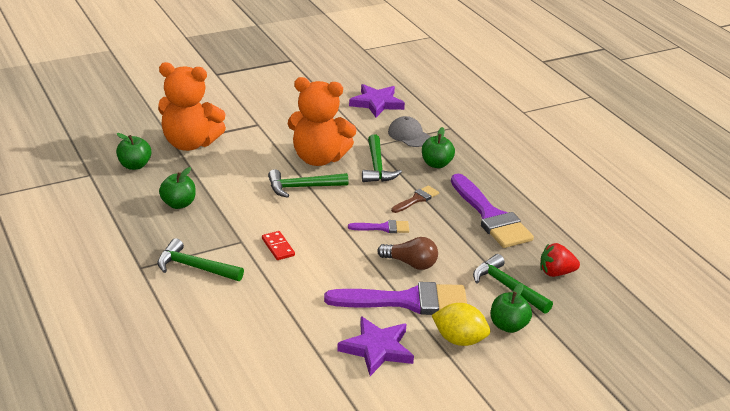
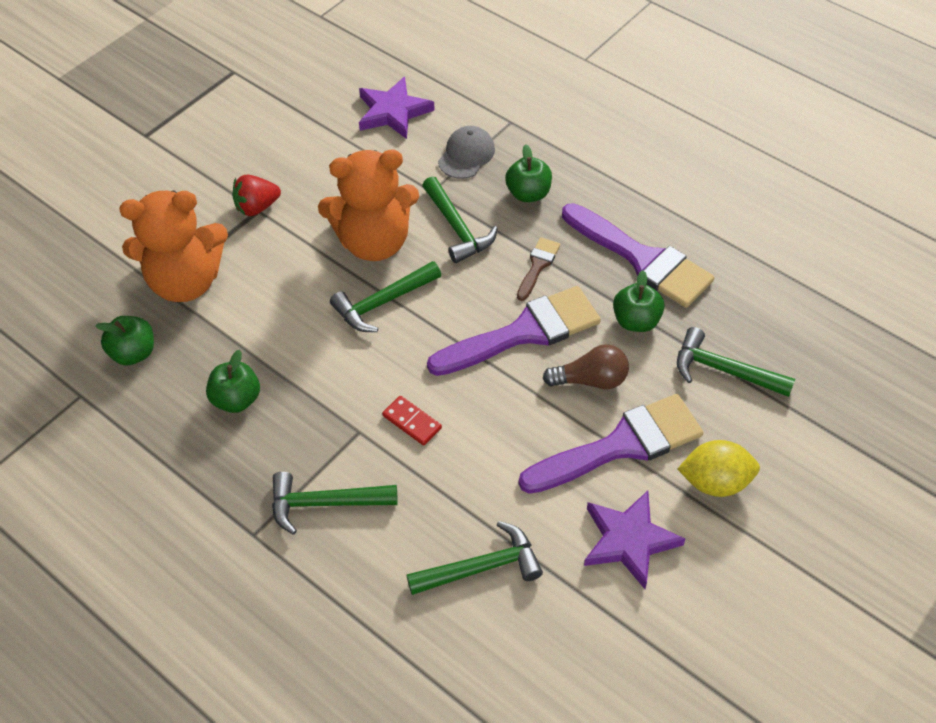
camera: 20 degrees left, 20 degrees up
(269, 329) = (481, 567): none -> green hammer
(383, 228) = (524, 332): purple brush -> purple brush, size x2.12
(409, 135) = (466, 155): grey cap -> grey cap turned 90 degrees clockwise
(508, 326) = (758, 434): green apple -> green apple (636, 321)
(556, 273) = (766, 323): red strawberry -> red strawberry (257, 207)

